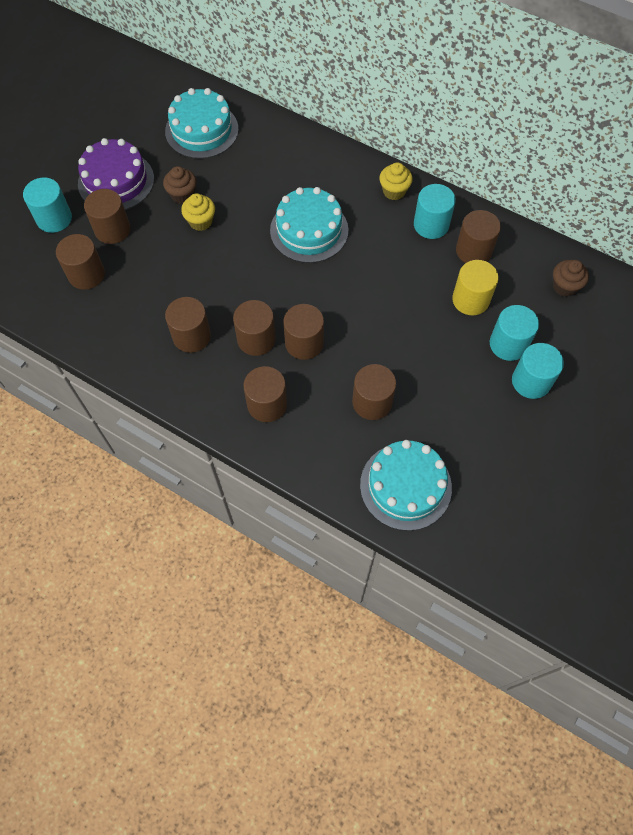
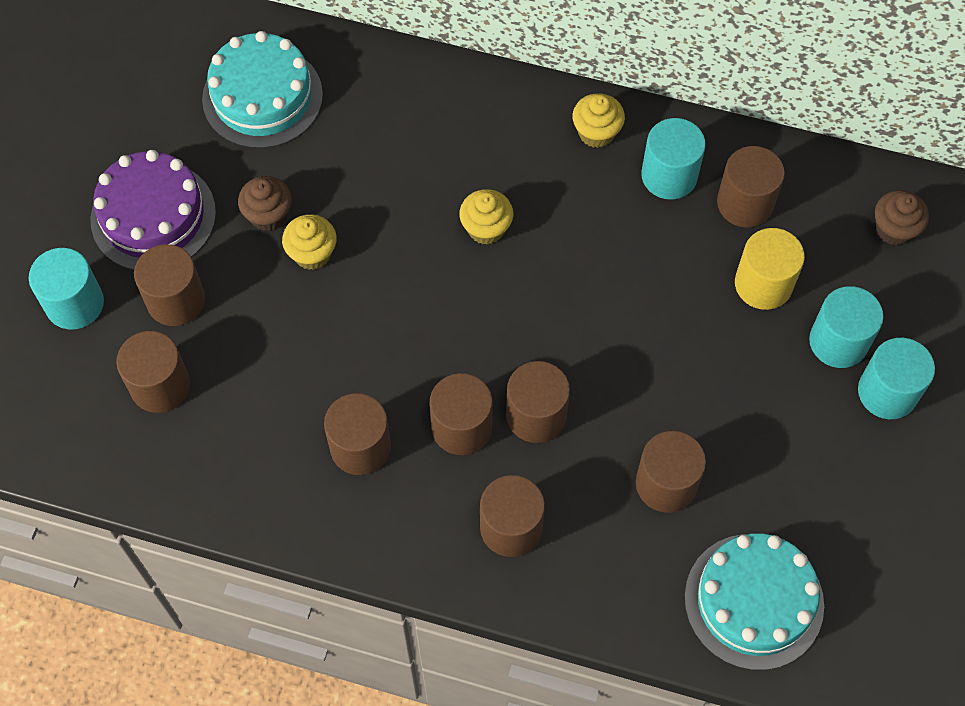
camera: 15 degrees left, 0 degrees up
(309, 230) = (486, 228): turquoise cake -> yellow cupcake

